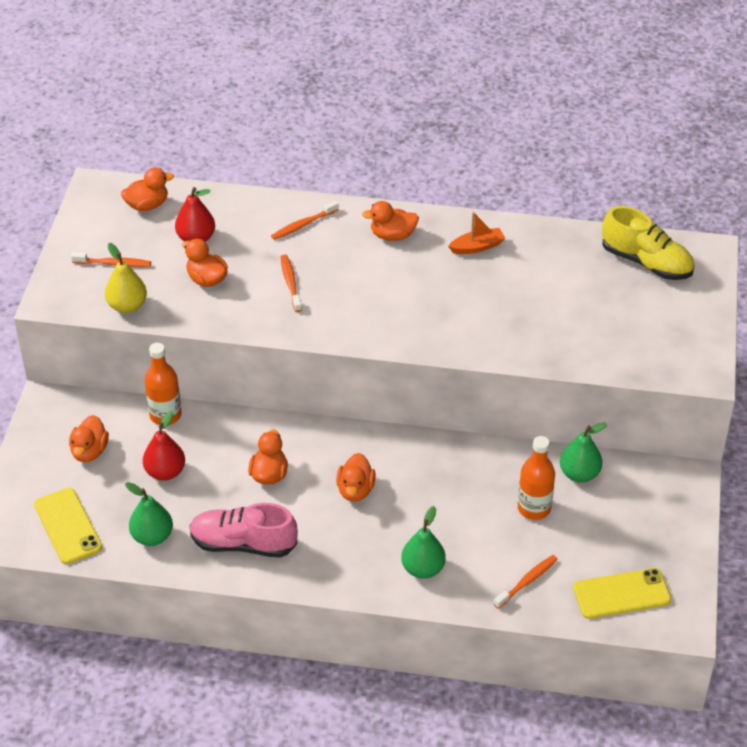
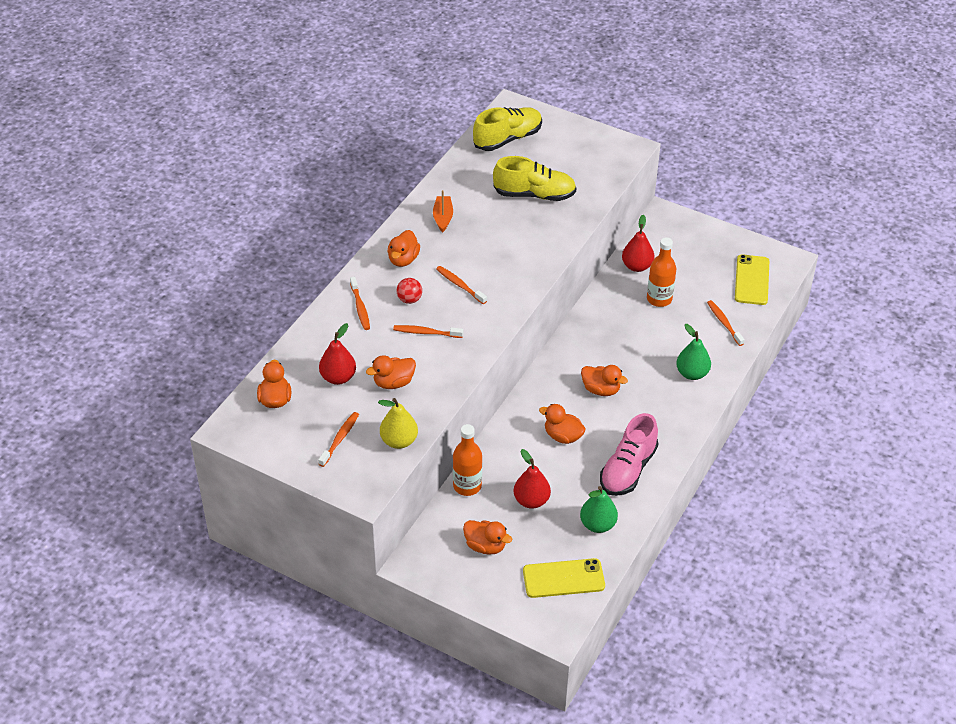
camera: 70 degrees left, 0 degrees up
(334, 257) = (409, 299): none -> red ball
(376, 289) = (460, 285): none -> orange toothbrush
(562, 310) = (534, 194): none -> yellow shoe
(579, 474) = (637, 266): green pear -> red pear

